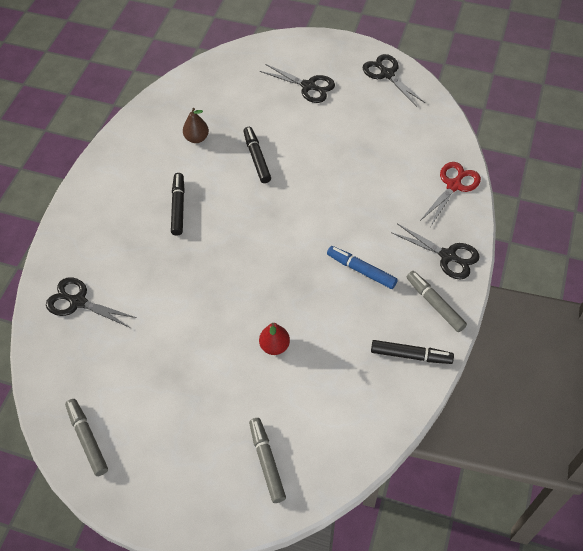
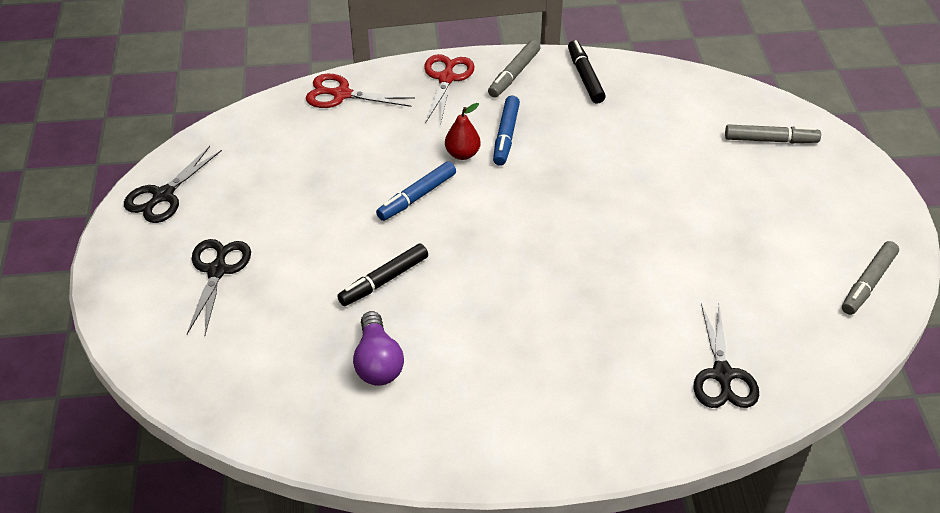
camera: 115 degrees left, 10 degrees down
(178, 207) = (513, 332): black marker -> none
(196, 138) = (377, 362): brown pear -> purple light bulb
(267, 462) = (770, 140): grey marker -> grey marker turned 135 degrees counterclockwise
(274, 346) = (647, 174): red pear -> red pear (462, 154)
(322, 196) = (416, 197): none -> blue marker
(447, 256) = (446, 78): black scissors -> red scissors

